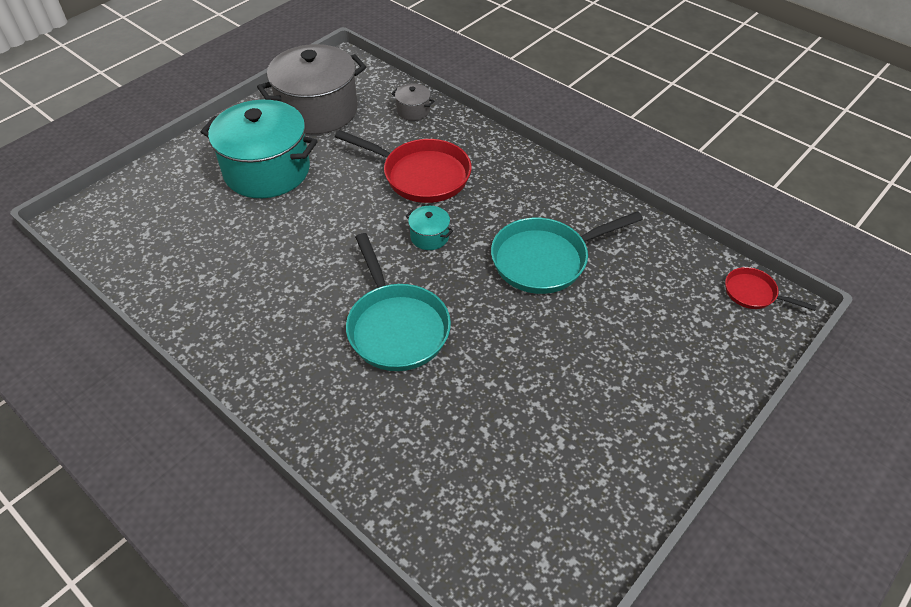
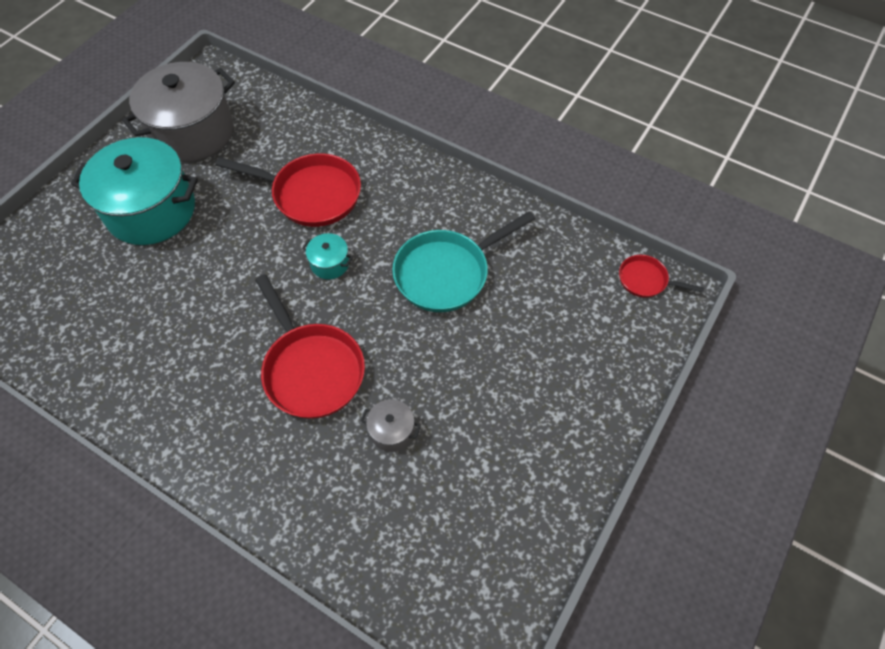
camera: 10 degrees left, 10 degrees up
(396, 327) = (311, 369): turquoise pan -> red pan
(413, 111) = (292, 120): grey pot -> grey pot (392, 431)

